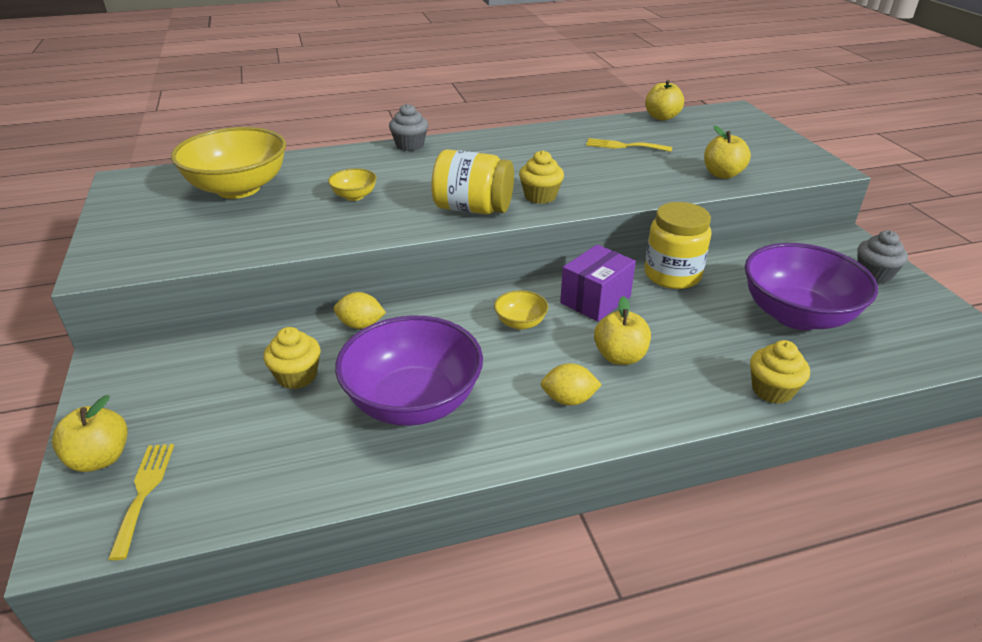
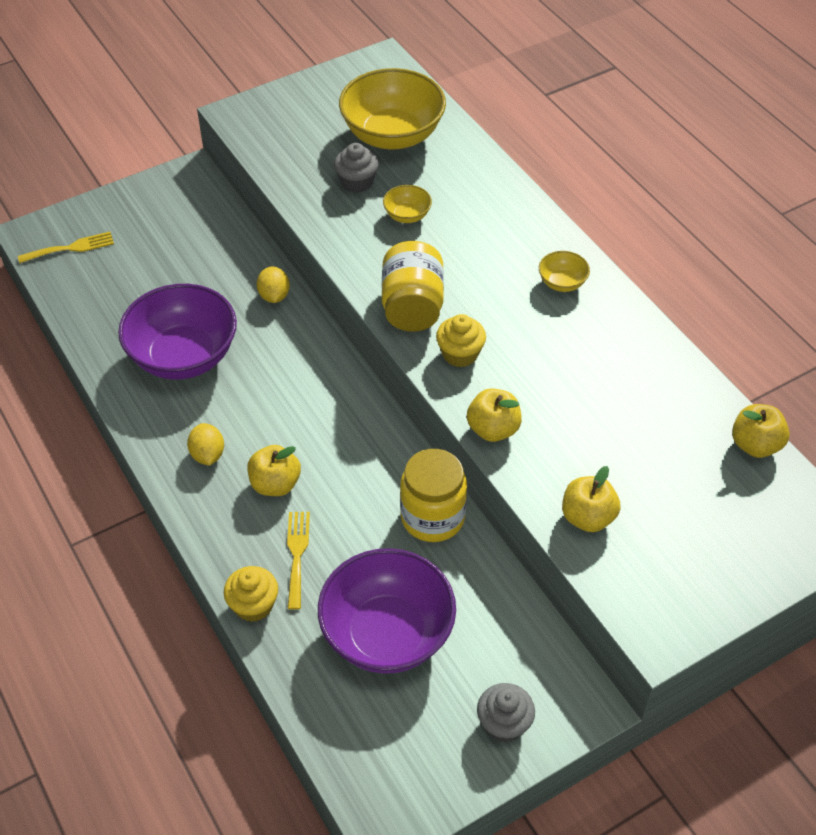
camera: 75 degrees right, 15 degrees up
(100, 458) = (96, 215): yellow apple -> yellow apple (493, 429)
(297, 376) = (198, 279): yellow cupcake -> none
(410, 145) = (543, 222): grey cupcake -> grey cupcake (357, 182)
(520, 323) = (308, 403): yellow bowl -> yellow bowl (562, 283)
(595, 300) = (363, 455): purple box -> none
(624, 146) = (632, 412): yellow fork -> yellow fork (297, 554)

